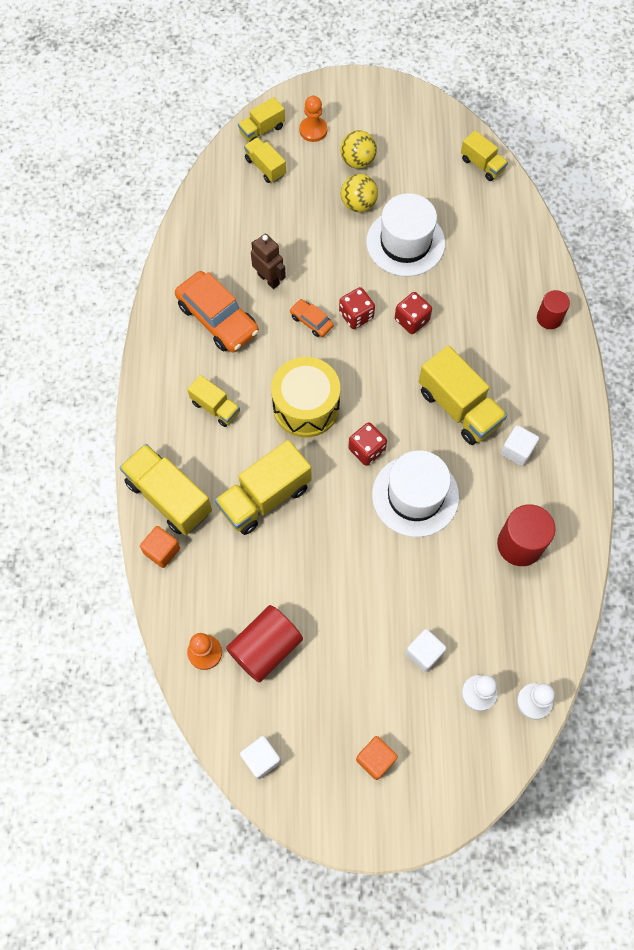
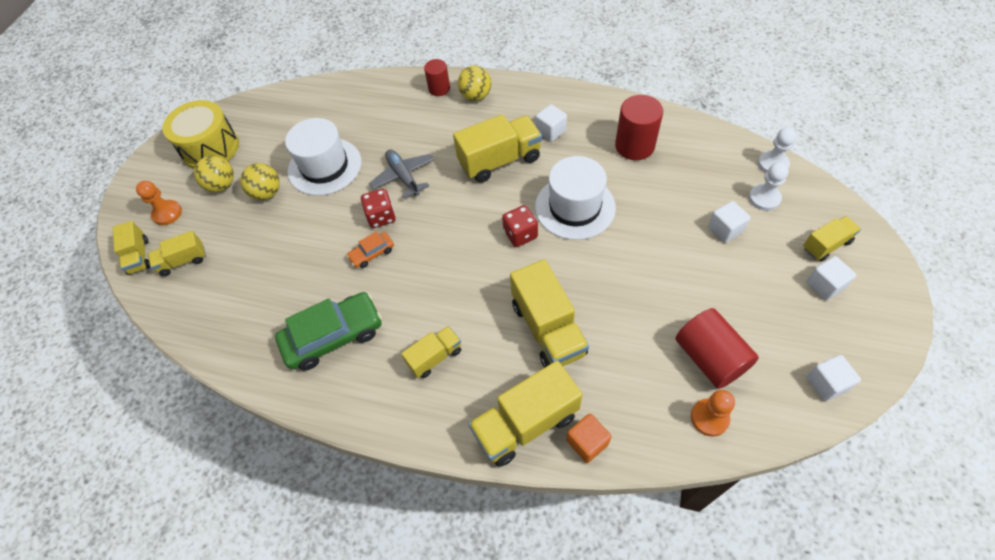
camera: 70 degrees left, 10 degrees down
(218, 318) = (333, 336): orange car -> green car
(268, 279) = (310, 281): brown robot -> none
(306, 406) = (461, 275): yellow drum -> yellow drum (210, 148)
(375, 759) = (824, 285): orange cube -> white cube
(411, 320) = (403, 177): red dice -> grey plane
(482, 165) = (277, 101): yellow truck -> yellow truck (826, 245)
(549, 359) = (476, 96): none -> yellow ball

